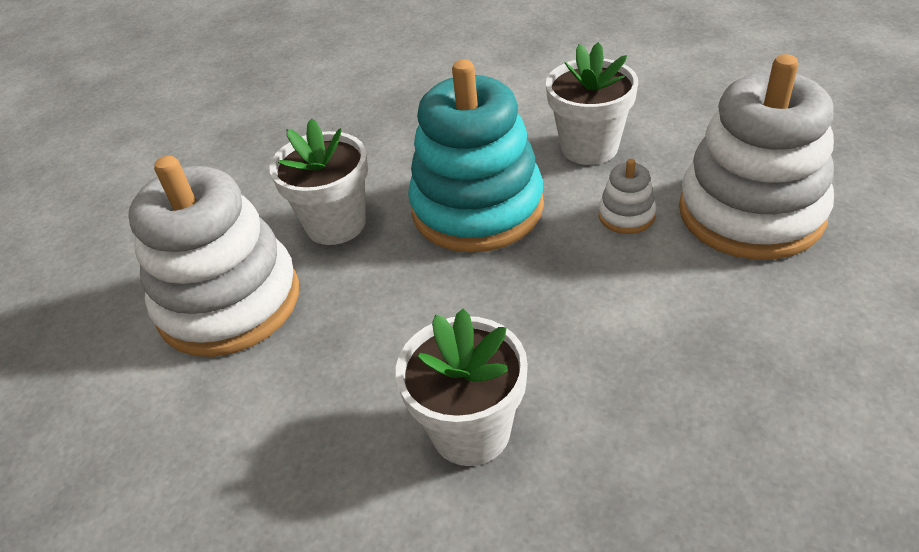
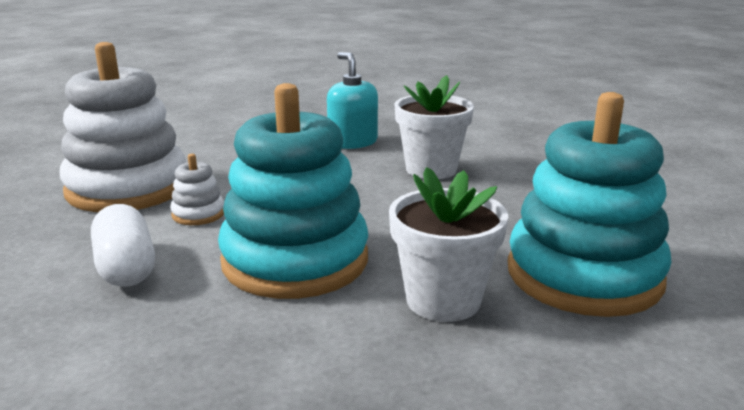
camera: 155 degrees left, 20 degrees down
(229, 302) = (583, 275): white stacking toy -> turquoise stacking toy
(589, 147) = (126, 267): white flower pot -> white capsule
(654, 461) = (352, 142): none -> turquoise soap dispenser

